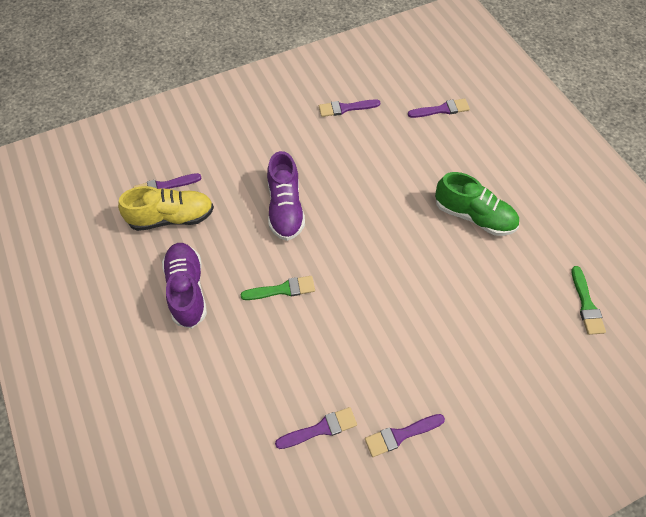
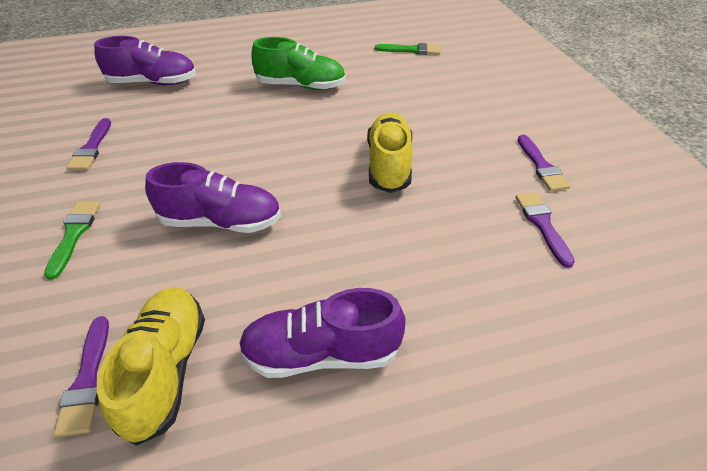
camera: 80 degrees left, 15 degrees down
(282, 289) = (350, 238): green brush -> green brush (74, 234)
(372, 305) = (389, 165): none -> yellow shoe
(441, 109) = (153, 82): purple brush -> purple shoe
(474, 216) = (301, 86): green shoe -> green shoe turned 60 degrees clockwise

